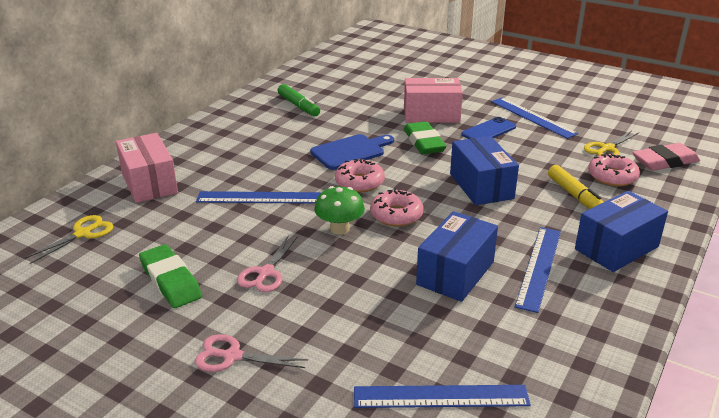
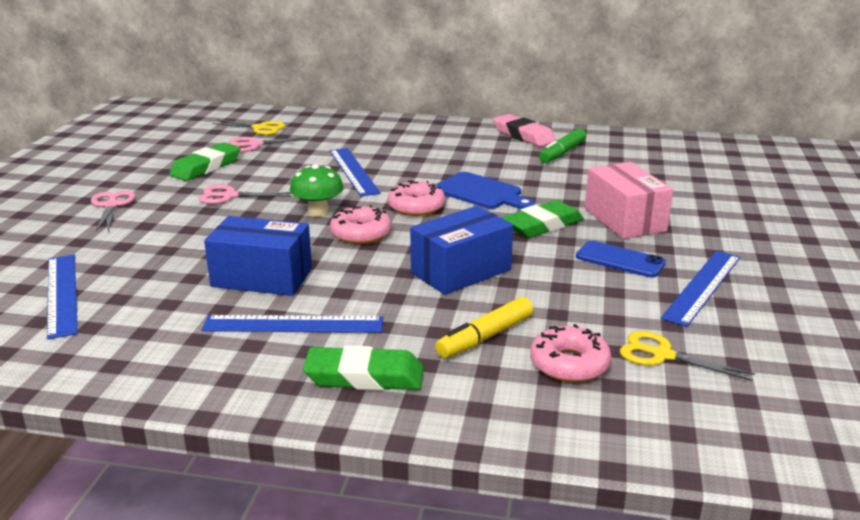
camera: 70 degrees right, 5 degrees down
(133, 242) = (255, 145): none -> pink scissors
(149, 183) = (350, 130): pink box -> none
(616, 248) = (364, 377): blue box -> green eraser
(665, 161) = (671, 414): pink eraser -> pink eraser (523, 135)

